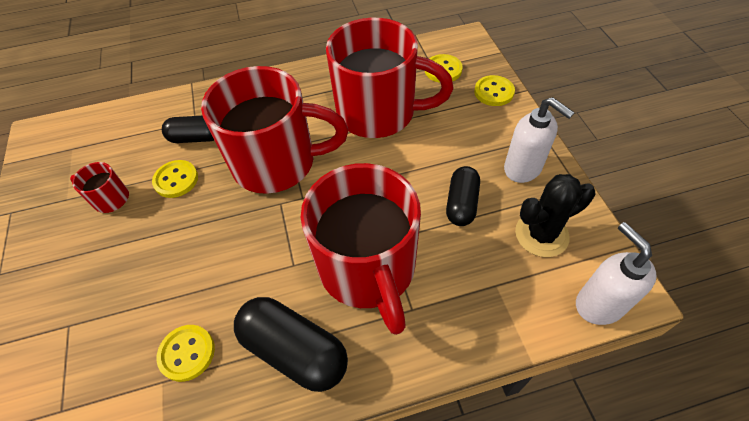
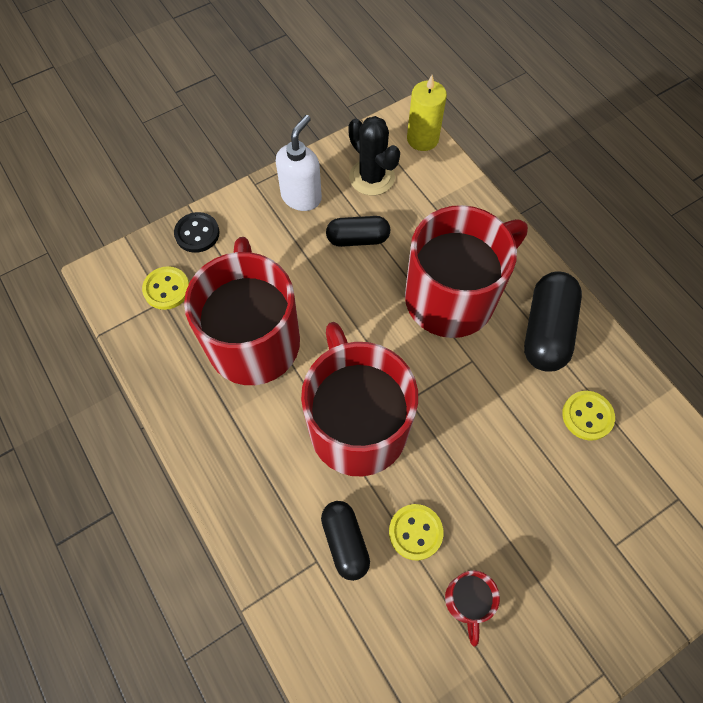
camera: 110 degrees left, 10 degrees up
(494, 92) = (197, 233): yellow button -> black button
(598, 304) = (422, 139): white soap dispenser -> yellow candle

